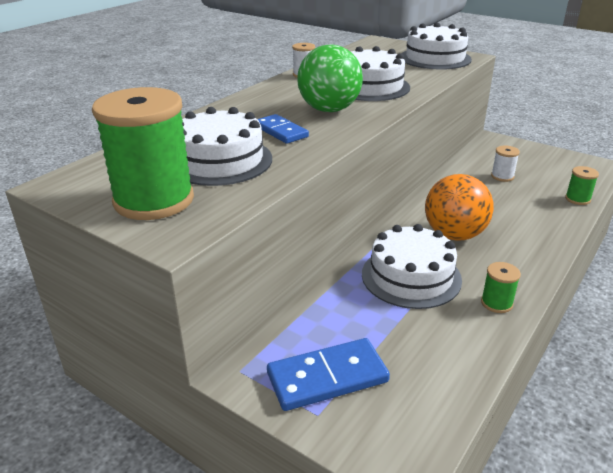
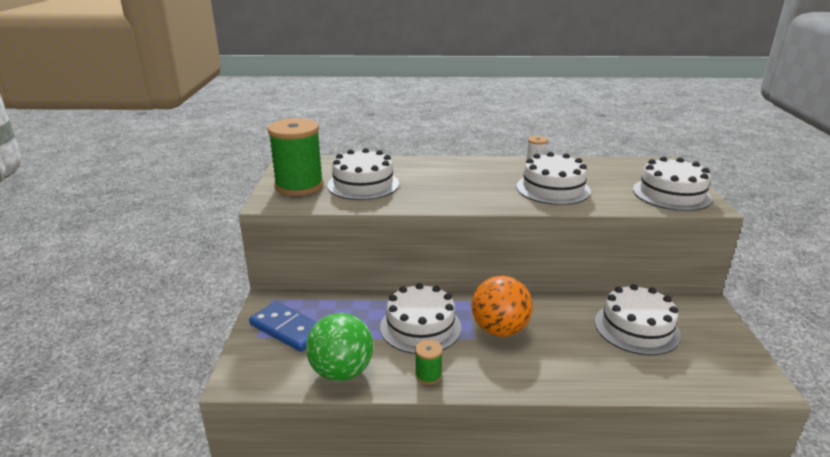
camera: 55 degrees right, 5 degrees down
(280, 131) = (426, 186): blue domino -> none
(329, 110) = (485, 189): green ball -> green ball (341, 372)
(502, 176) = (636, 328): white spool -> white cake
(577, 199) = (659, 384): green spool -> none

